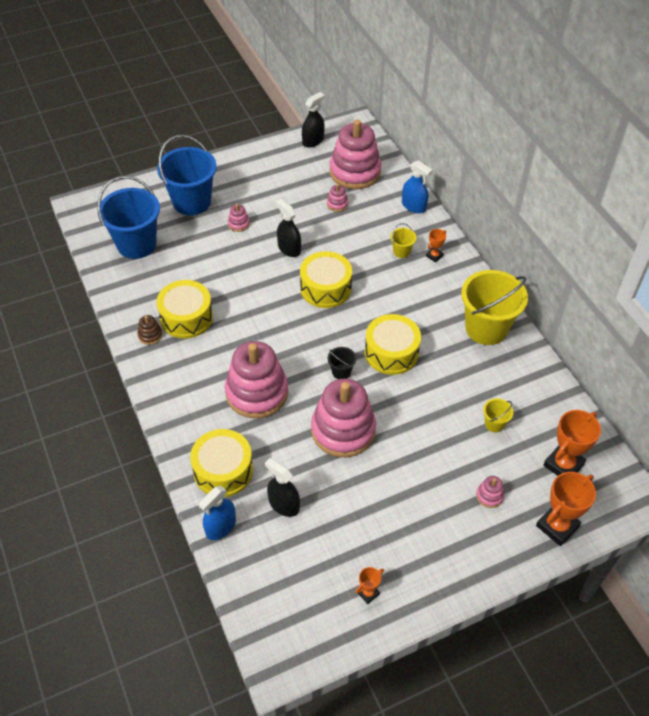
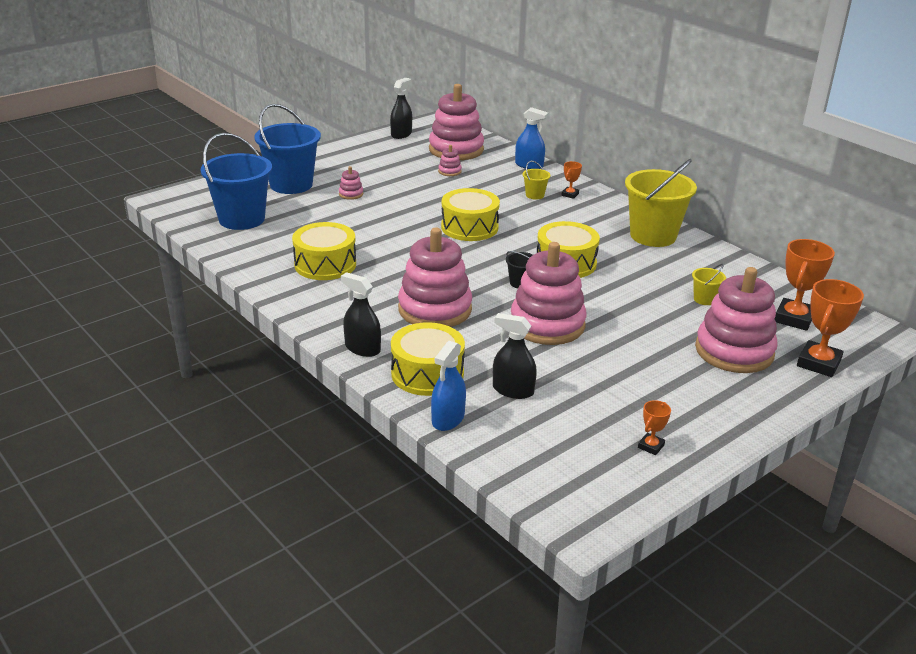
camera: 15 degrees left, 20 degrees down
(150, 335) = (289, 282): brown stacking toy -> none
(289, 249) = (415, 205): black spray bottle -> black spray bottle (362, 348)
(489, 496) = (734, 351): pink stacking toy -> pink stacking toy, size x2.47

